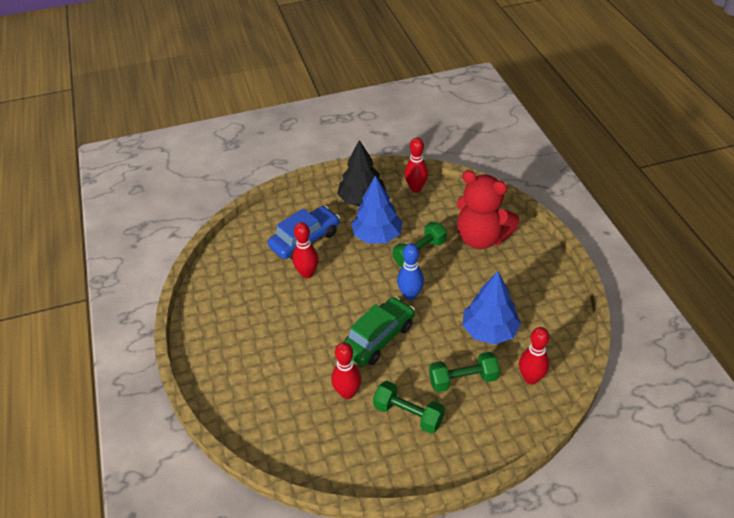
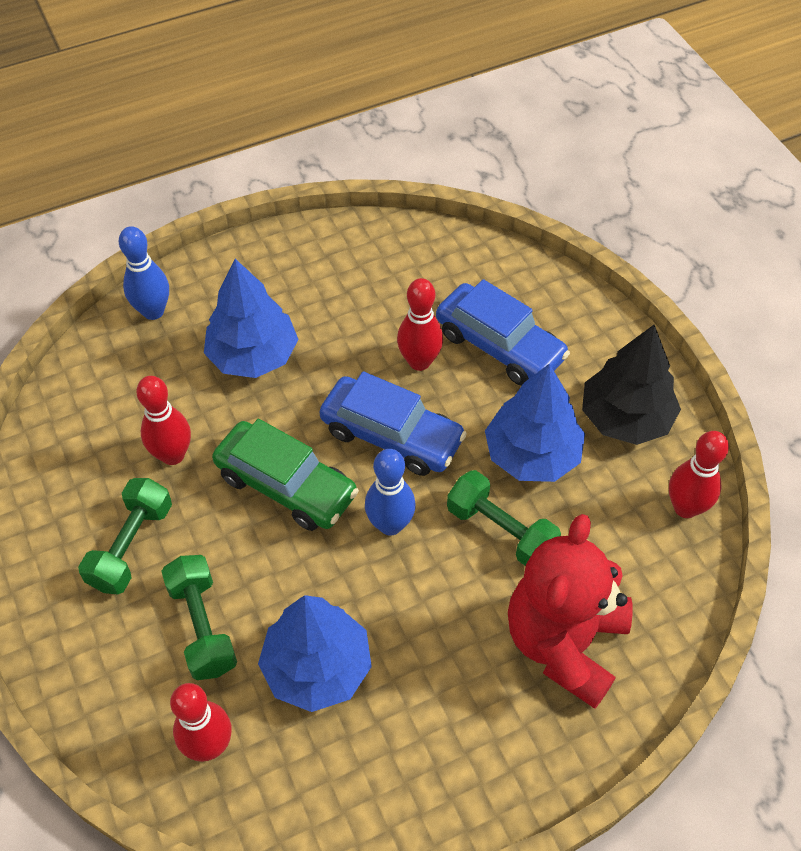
camera: 80 degrees right, 10 degrees up
(230, 403) = (153, 311): none -> blue bowling pin
(282, 350) = (253, 355): none -> blue tree
(354, 289) = (391, 435): none -> blue car

